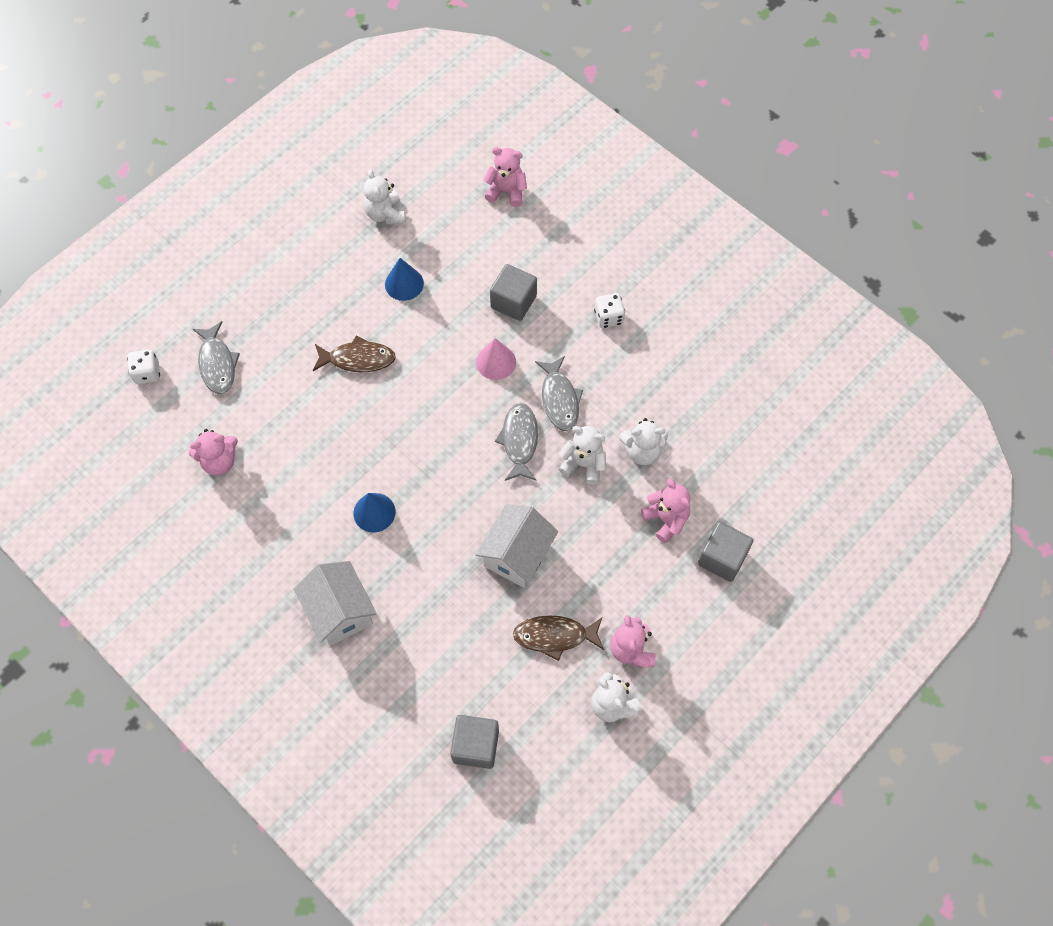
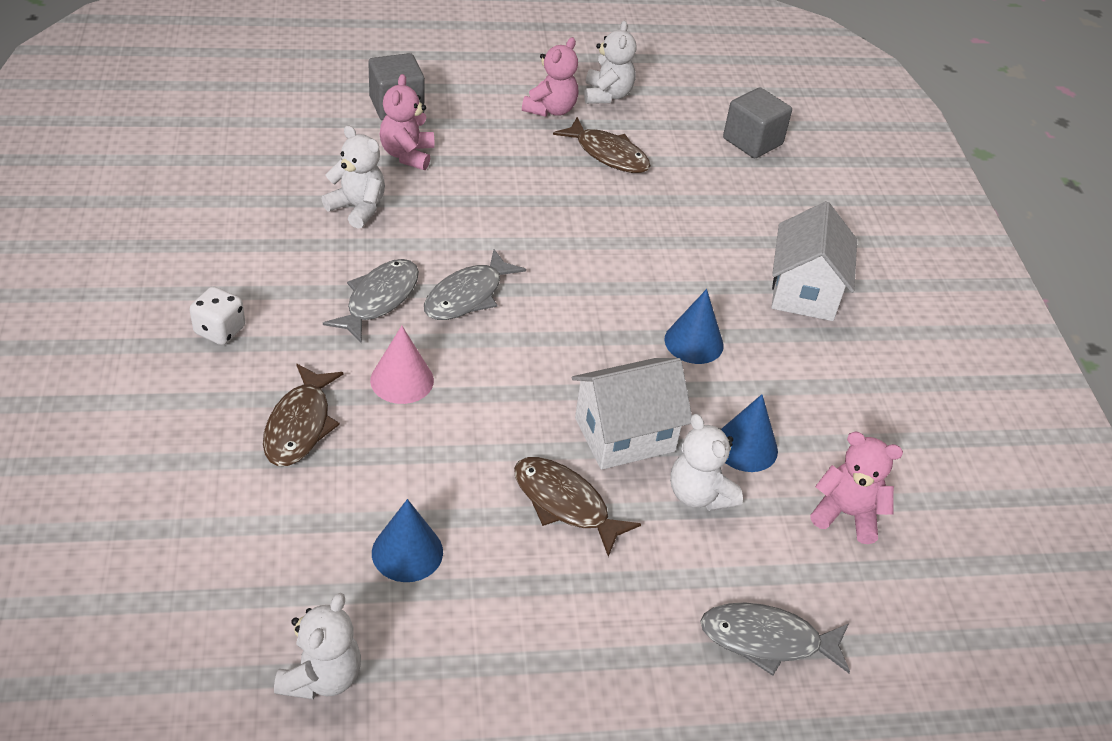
camera: 145 degrees left, 20 degrees down
(147, 373) = (885, 705): white dice -> none
(217, 364) = (767, 640): grey fish -> grey fish turned 105 degrees counterclockwise
(296, 462) = (746, 447): none -> blue cone
(506, 191) = (120, 568): pink teddy bear -> none
(513, 302) = (300, 425): grey cube -> brown fish
(517, 555) = (578, 220): white house -> white house (624, 434)
(583, 464) = (428, 236): white teddy bear -> white teddy bear (699, 494)

